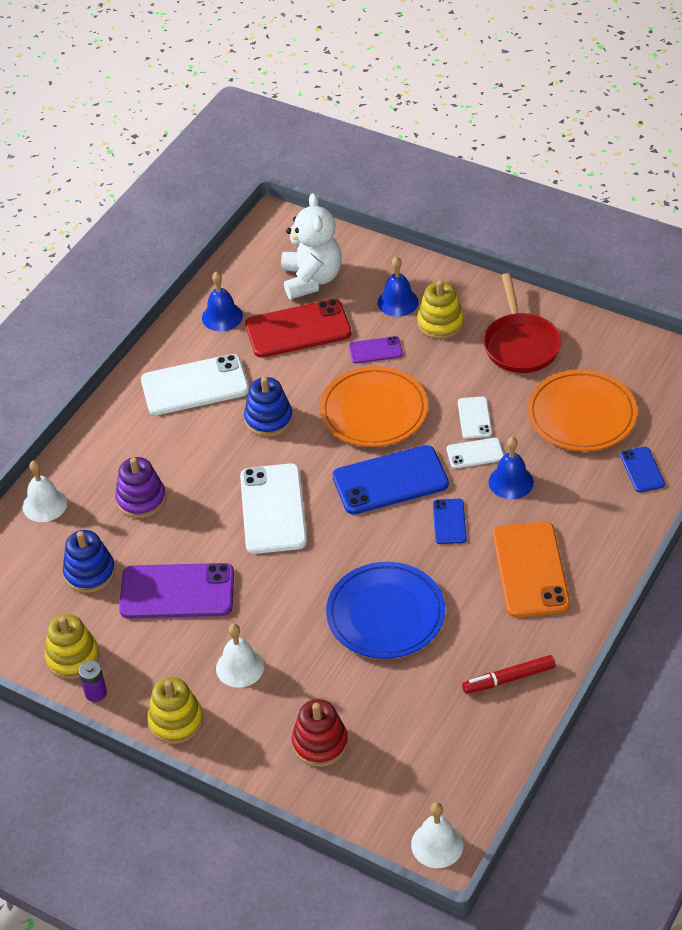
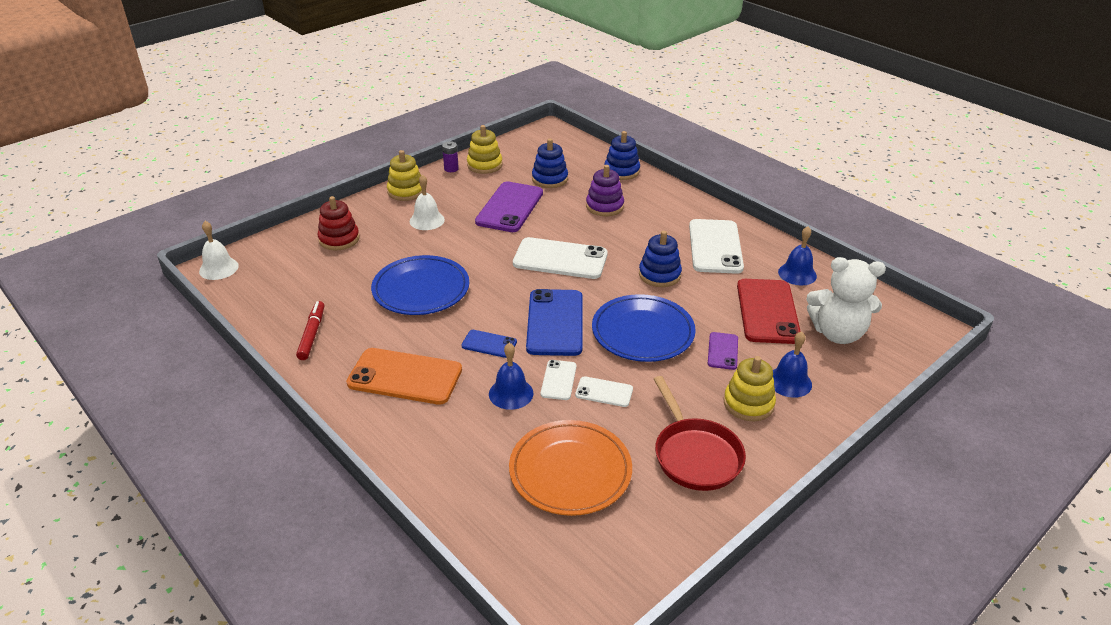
camera: 105 degrees right, 10 degrees down
(45, 504) = (621, 171): white bell -> blue stacking toy
(374, 411) = (642, 332): orange plate -> blue plate
(520, 344) = (695, 455): red pan -> red pan turned 120 degrees counterclockwise
(642, 470) = (469, 494): blue phone -> none

